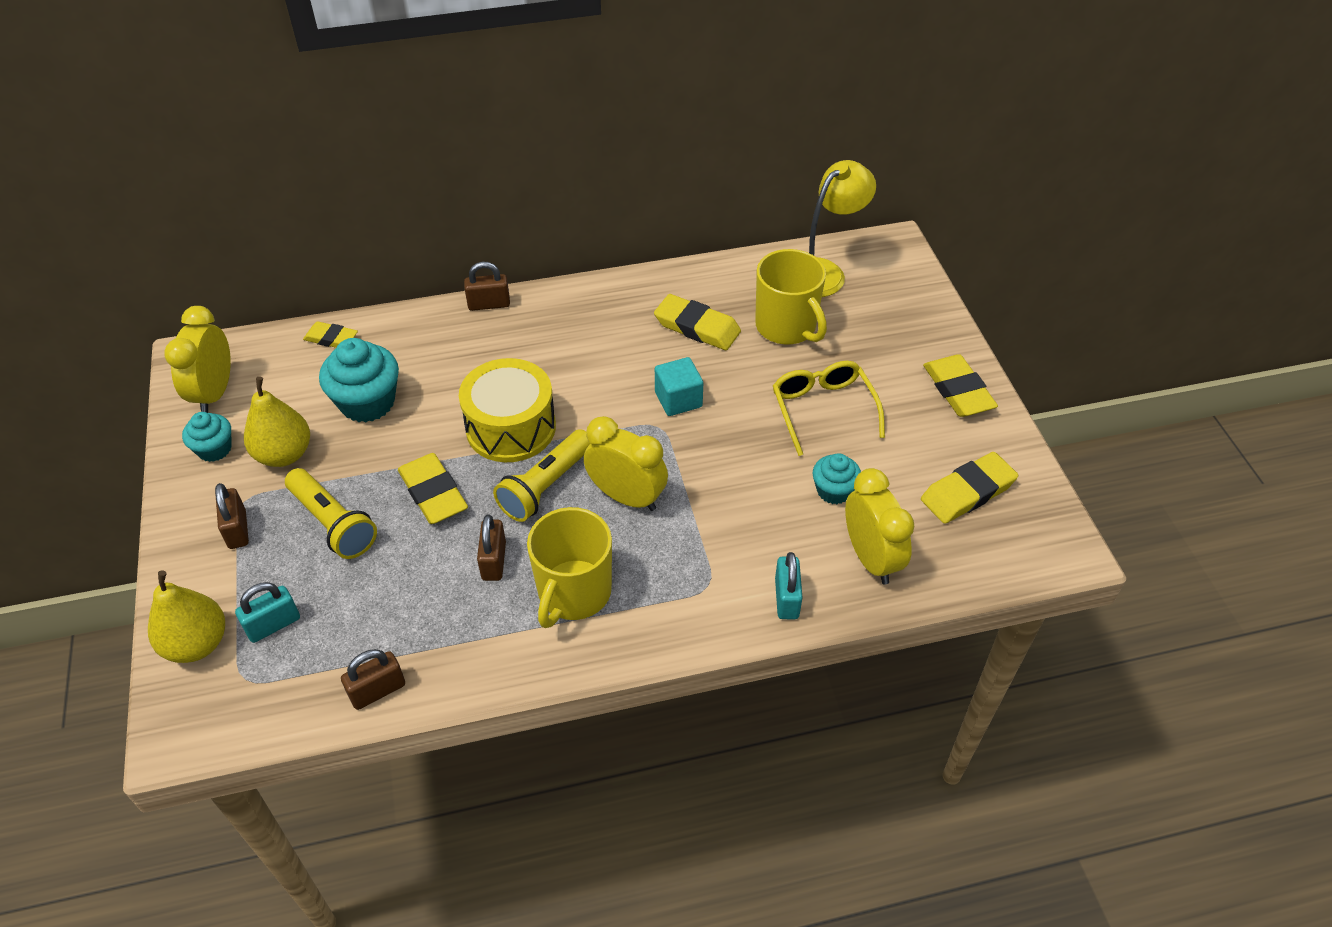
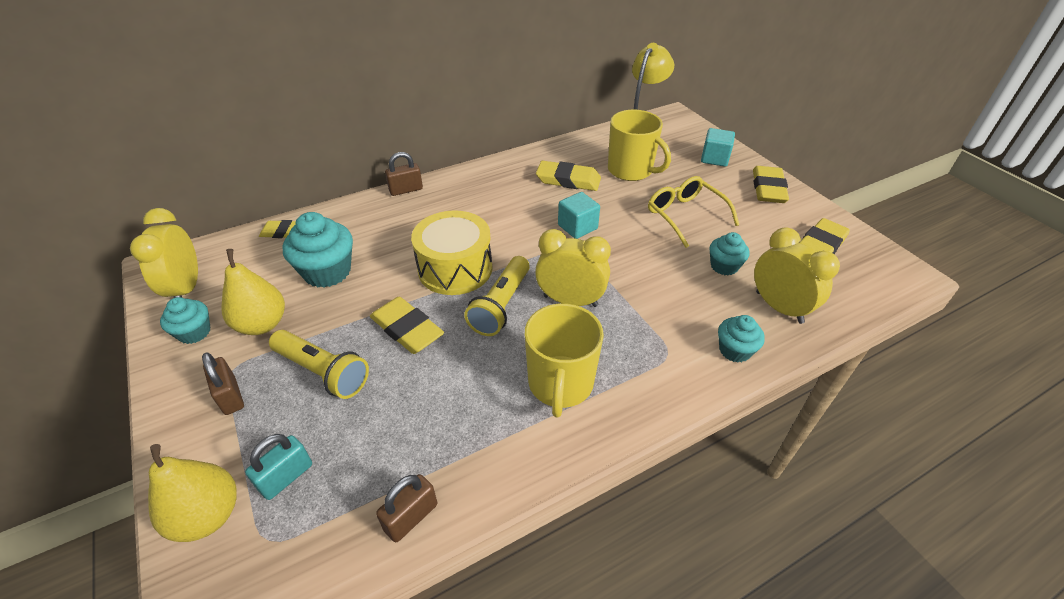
camera: 15 degrees left, 5 degrees down
(494, 561) = (480, 373): brown padlock -> none
(786, 598) = (734, 350): turquoise padlock -> turquoise cupcake
(911, 328) = (714, 158): none -> turquoise cube
(958, 390) = (768, 188): yellow eraser -> yellow eraser turned 45 degrees clockwise

